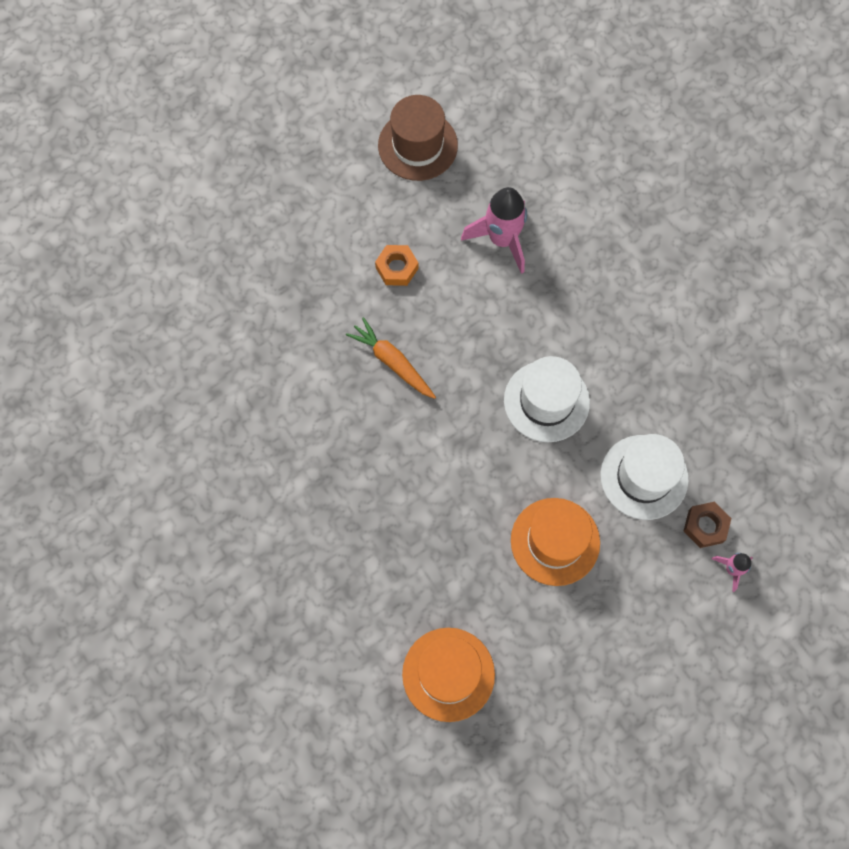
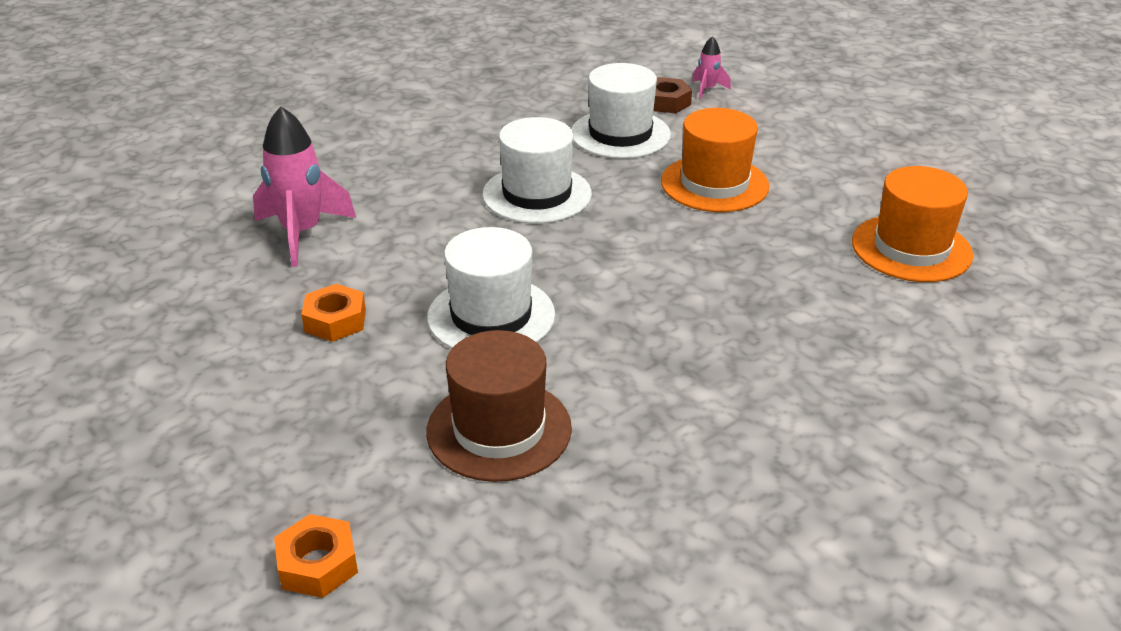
camera: 95 degrees left, 35 degrees down
(195, 274) = (318, 564): none -> orange nut
(392, 362) = (491, 316): orange carrot -> white hat
(417, 145) = (121, 313): brown hat -> brown hat (499, 429)

